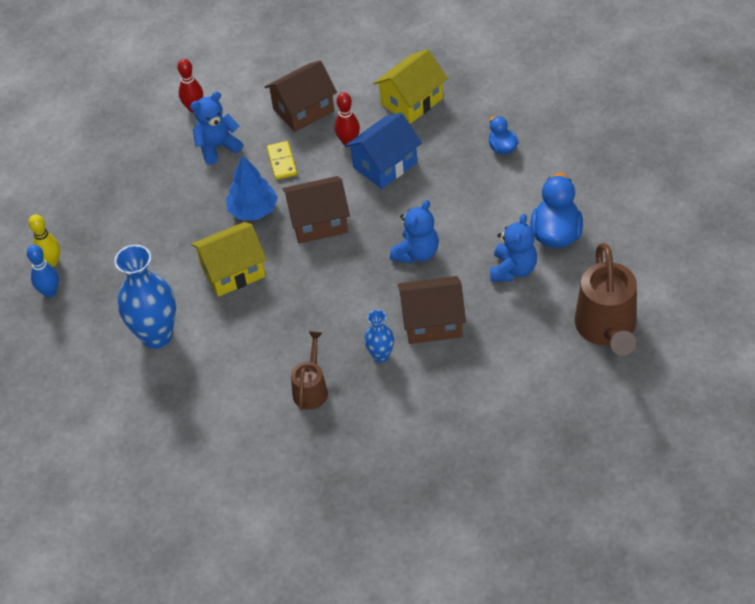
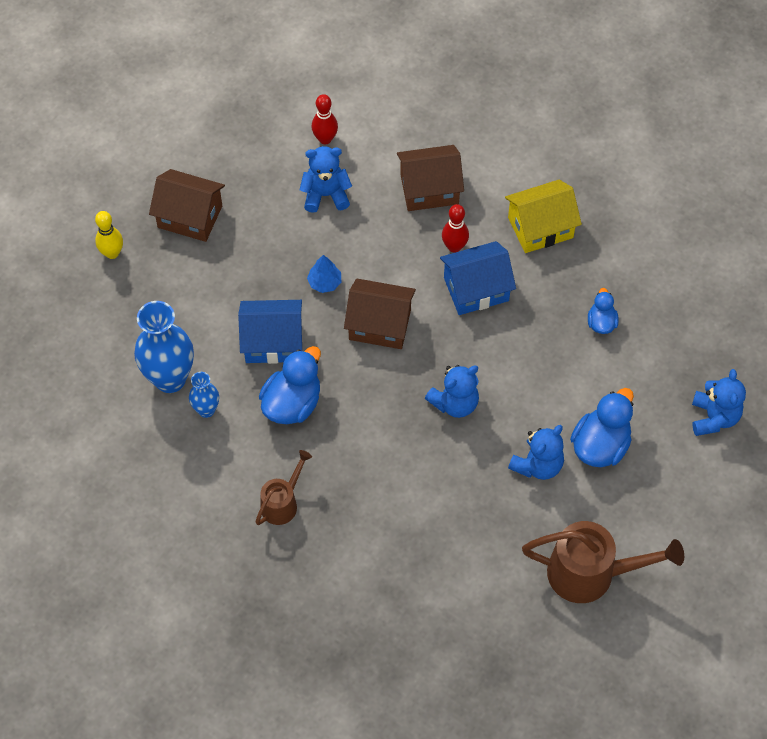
camera: 20 degrees right, 10 degrees up
(50, 292) = (96, 285): blue bowling pin -> none
(233, 271) = (273, 342): yellow house -> blue house
(253, 210) = (325, 282): blue tree -> blue tree, size x0.63
(276, 310) = (292, 403): none -> blue duck
(282, 162) = (378, 240): yellow domino -> none
(381, 356) = (364, 498): blue vase -> blue vase (206, 410)
(432, 322) = (430, 485): brown house -> brown house (190, 217)
(607, 330) = (592, 573): brown watering can -> brown watering can turned 105 degrees counterclockwise
(634, 177) = (714, 417): none -> blue teddy bear

